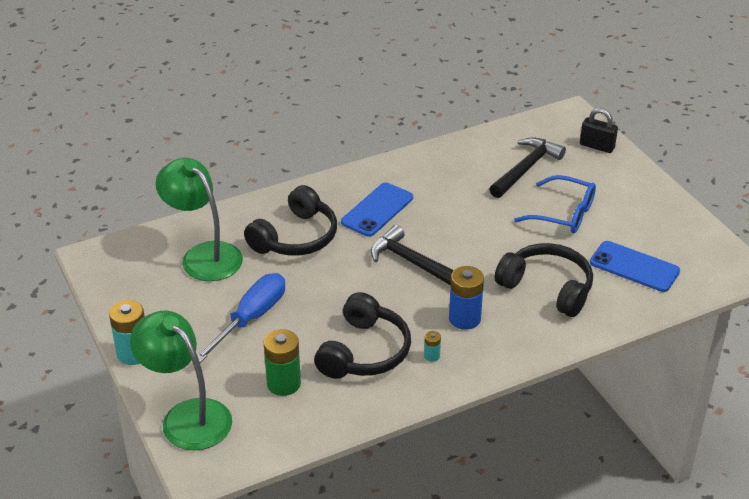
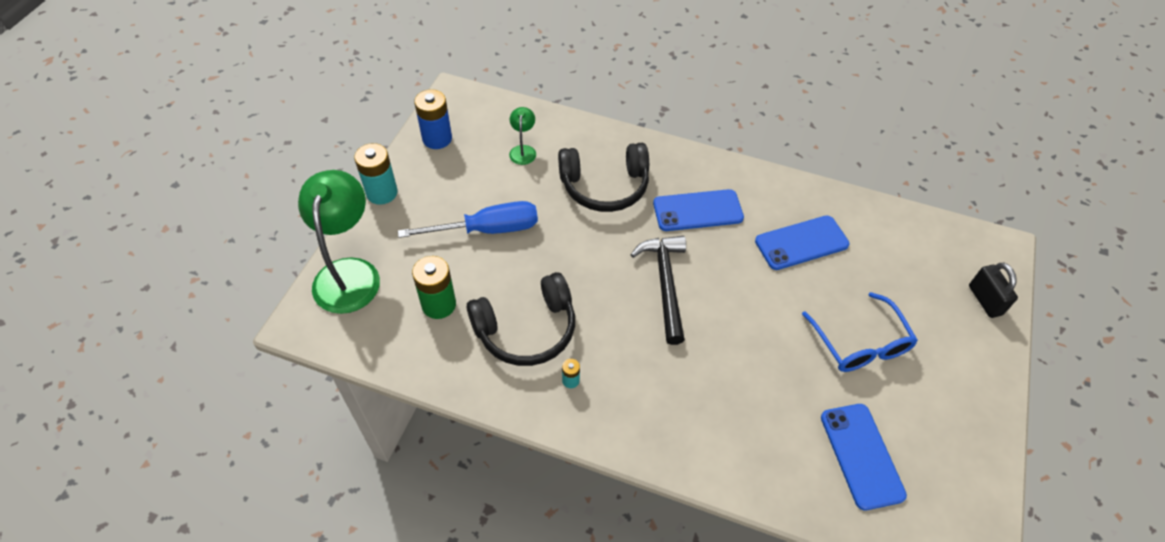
camera: 45 degrees right, 15 degrees up
(204, 255) = (523, 150): green lamp -> green lamp, size x0.46
(463, 185) = (801, 243): none -> blue phone
(464, 318) = (640, 370): blue battery -> blue battery (437, 138)
(526, 169) = (881, 270): black hammer -> none
(547, 288) = (749, 404): black headphones -> none

